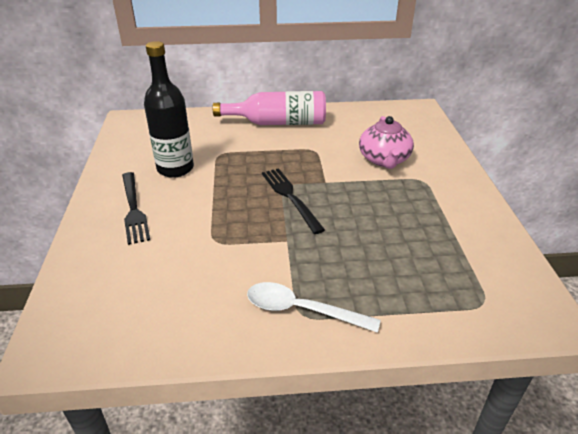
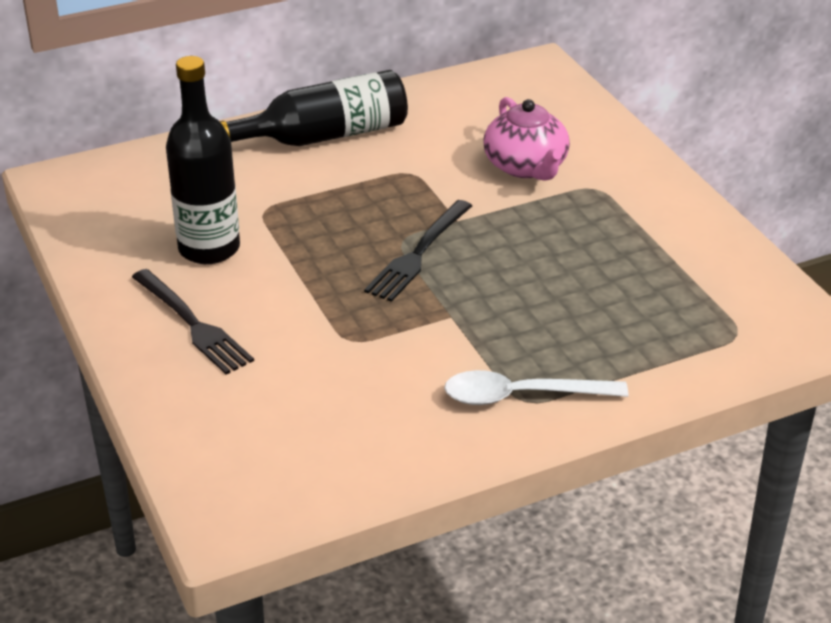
camera: 20 degrees left, 0 degrees up
(278, 123) = (324, 136): pink bottle -> black bottle
(290, 197) = (418, 254): black fork -> black fork turned 105 degrees counterclockwise

